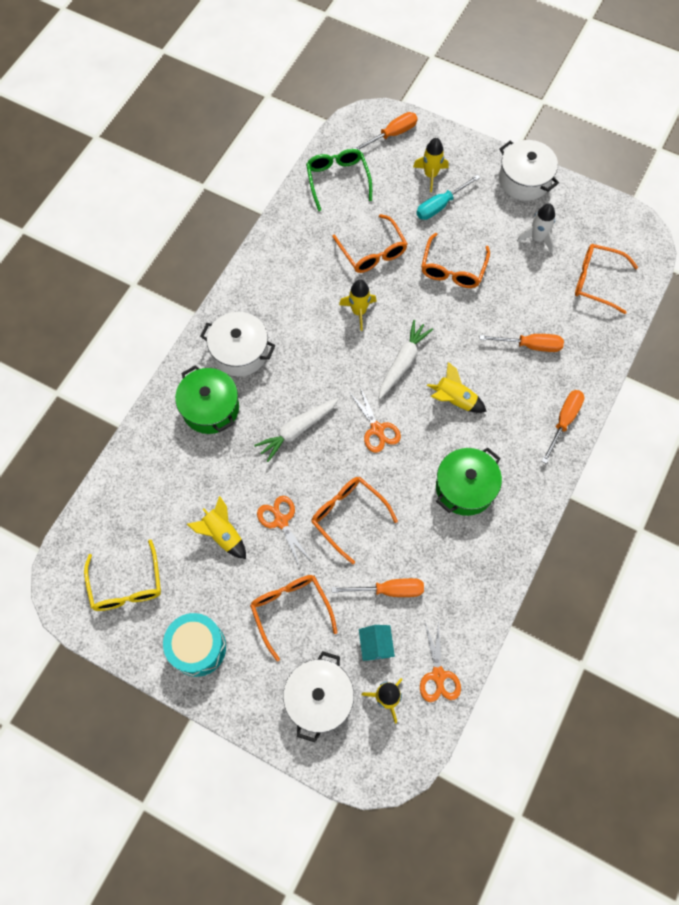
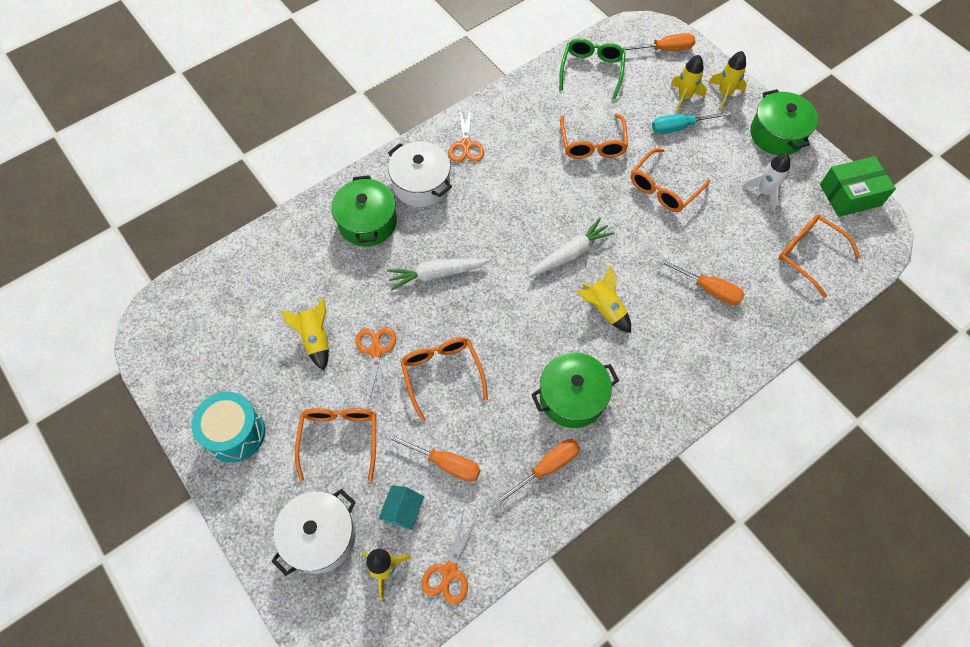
camera: 25 degrees right, 5 degrees down
(126, 585) = (205, 347): yellow glasses -> none
(359, 311) = (551, 191): yellow rocket -> yellow rocket (724, 94)
(377, 429) = (513, 305): orange scissors -> orange scissors (466, 145)
(524, 180) = (777, 134): white pot -> green pot
(563, 421) = (708, 376): orange screwdriver -> orange screwdriver (546, 468)
(606, 213) = (850, 195): none -> green box

